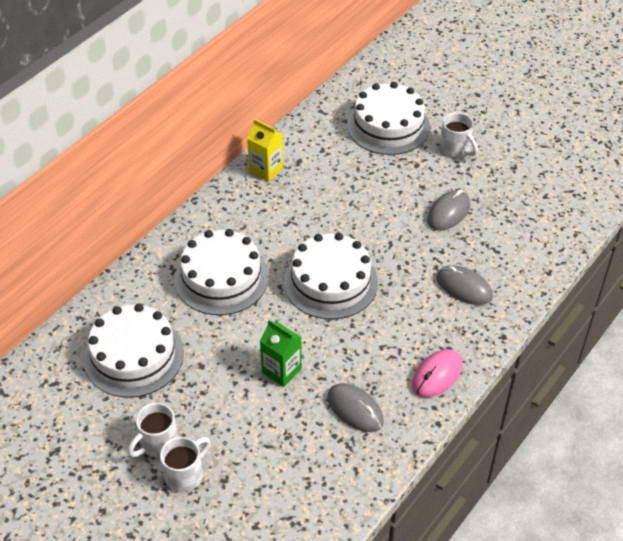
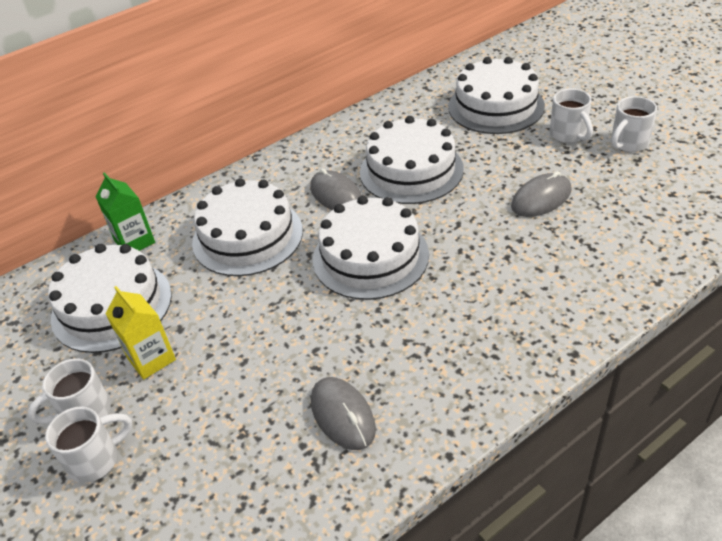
camera: 20 degrees right, 5 degrees down
(266, 170) = (344, 135): yellow carton -> yellow carton (151, 359)
(281, 370) = (270, 350): green carton -> green carton (134, 241)
(336, 198) = (411, 170): none -> white cake
(437, 375) = (468, 389): pink mouse -> none
(464, 287) = (536, 285): grey mouse -> grey mouse (336, 195)
(504, 153) = (628, 143): none -> white mug

